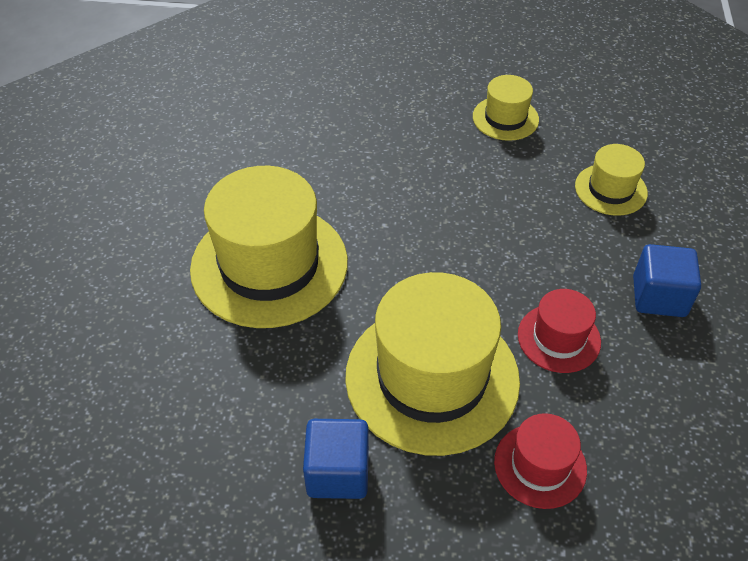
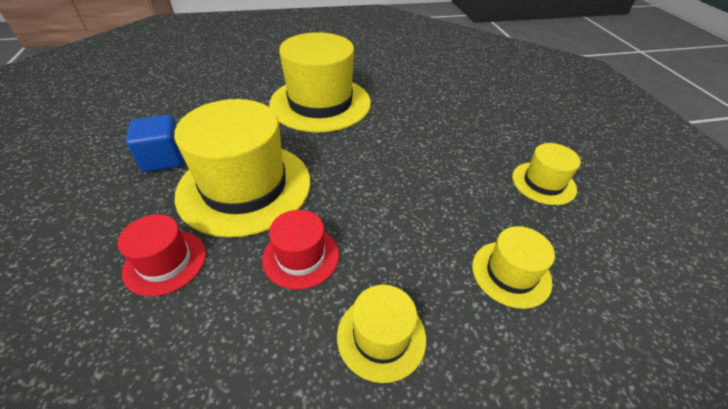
camera: 70 degrees right, 5 degrees down
(659, 296) = (381, 336): blue cube -> yellow hat

